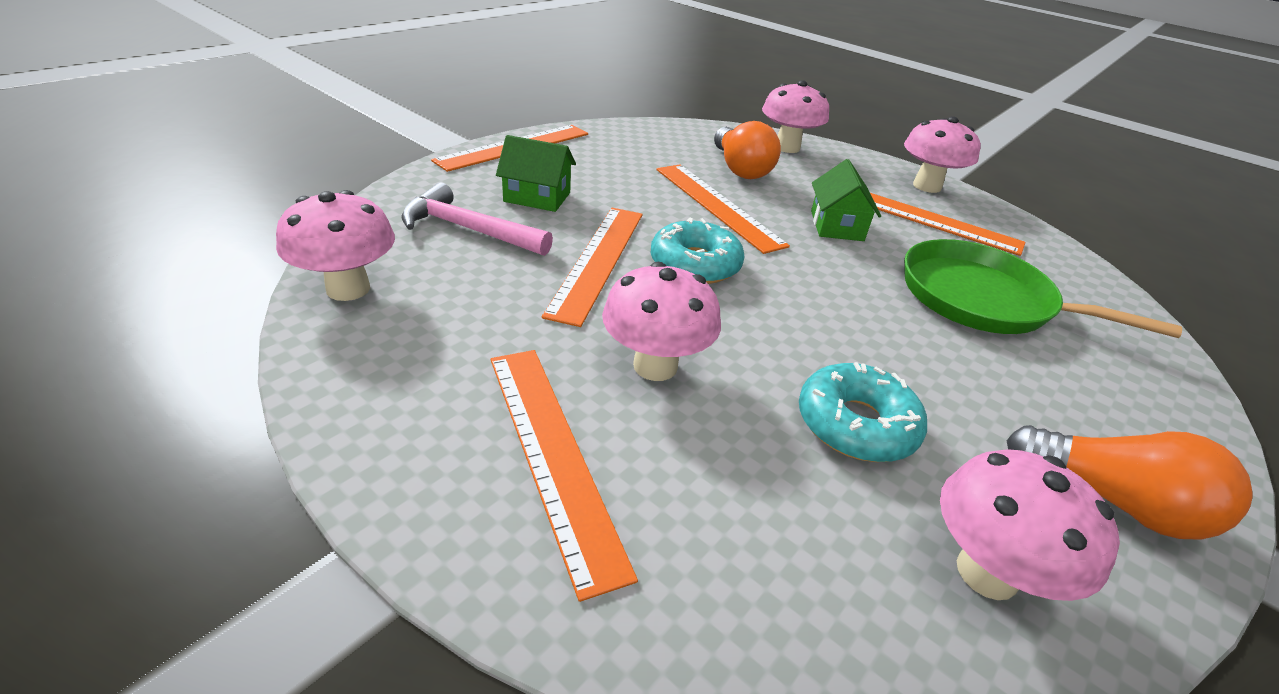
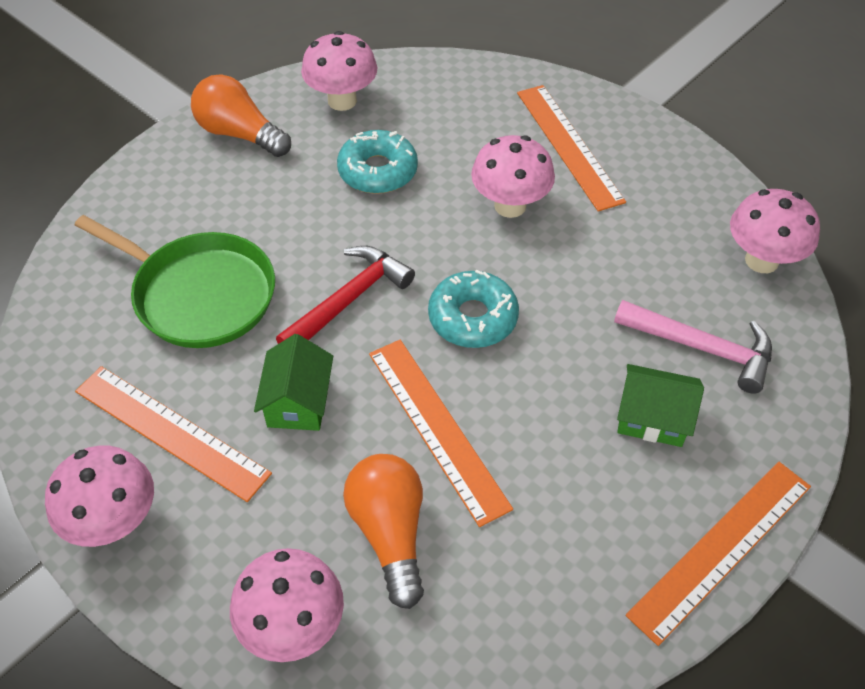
camera: 175 degrees left, 15 degrees up
(598, 260) = (566, 314): orange ruler -> none
(826, 286) = (349, 299): none -> red hammer

